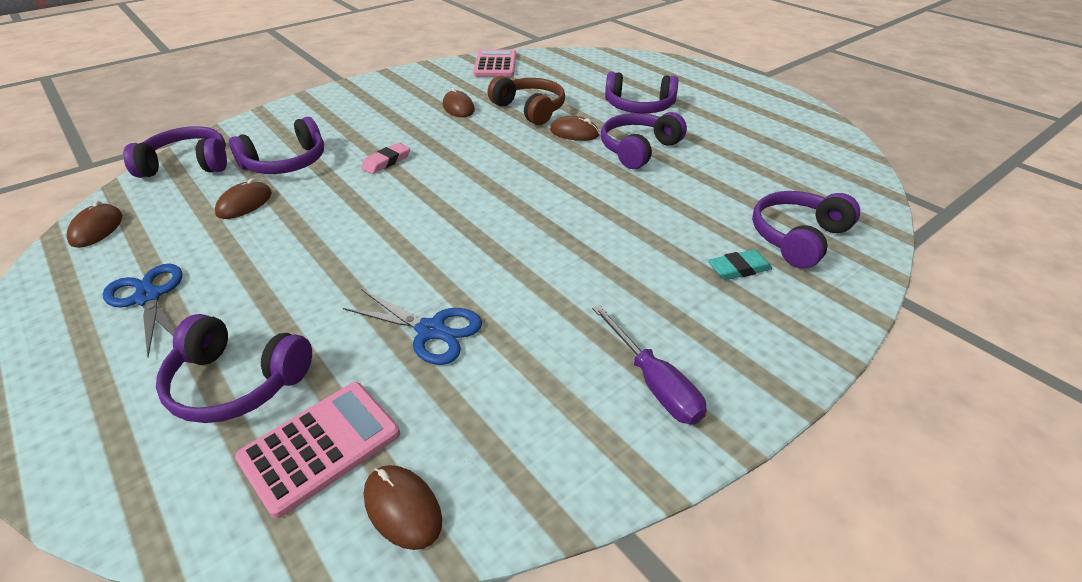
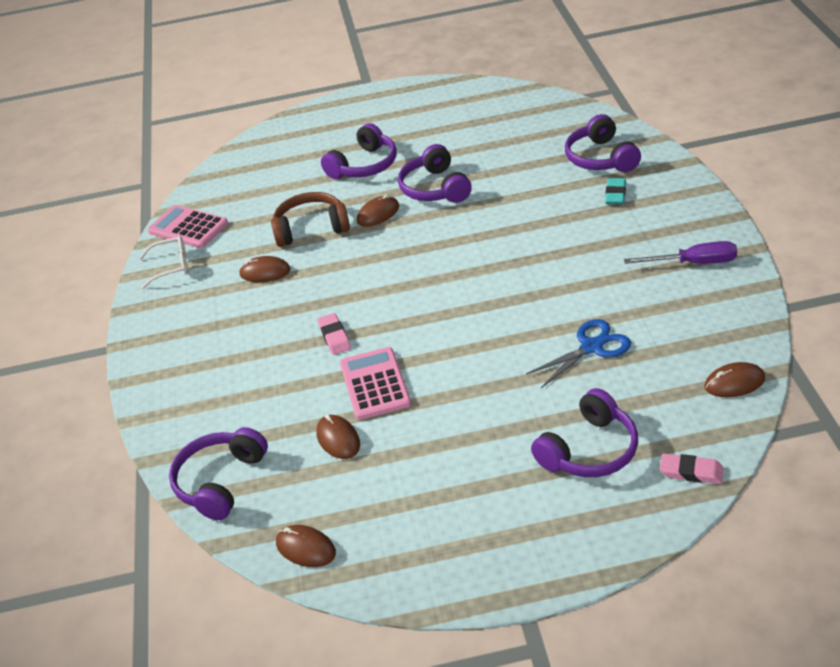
camera: 55 degrees left, 0 degrees up
(148, 297) = (451, 503): blue scissors -> none
(195, 505) = (691, 472): none -> pink eraser
(286, 163) = (280, 405): purple headphones -> none
(320, 446) = (671, 412): pink calculator -> pink calculator (375, 384)
(444, 72) = (171, 266): none -> white glasses

